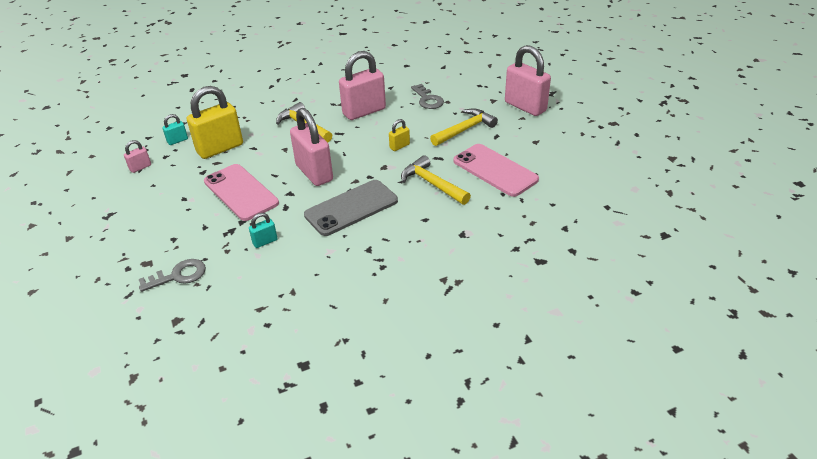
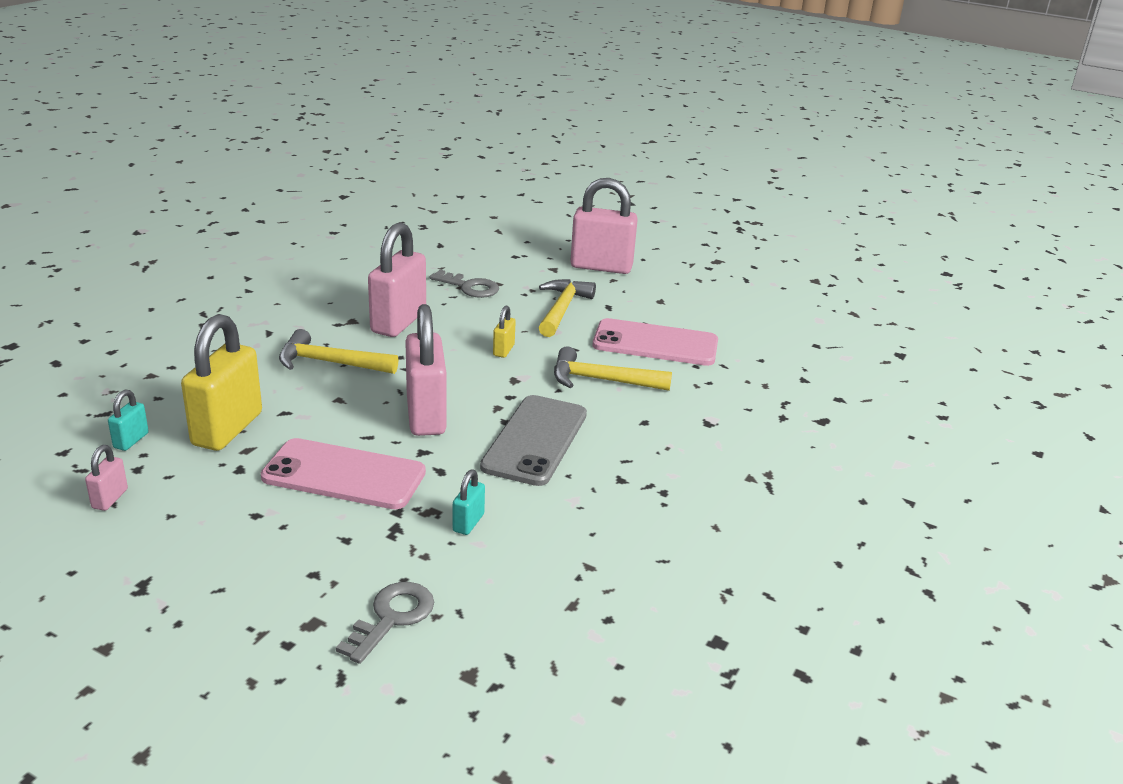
camera: 40 degrees left, 10 degrees down
(314, 173) = (426, 415): pink padlock -> pink padlock turned 60 degrees clockwise

